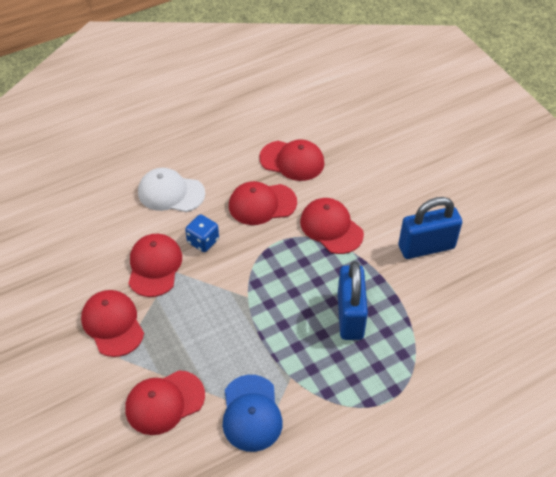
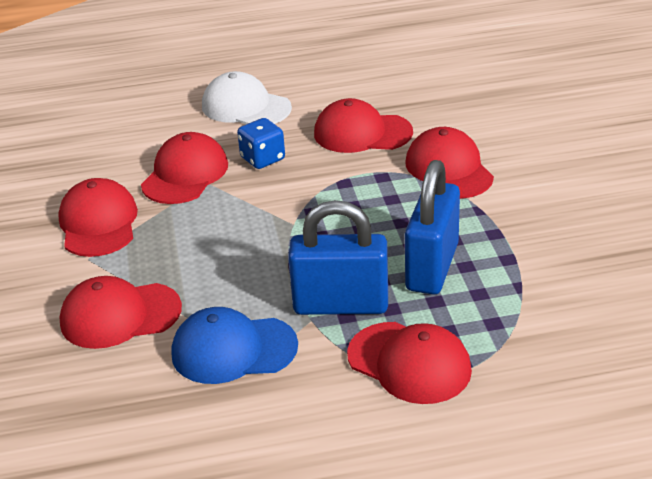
camera: 20 degrees right, 15 degrees down
(251, 413) = (233, 350): blue cap -> blue cap turned 75 degrees clockwise
(292, 161) = (425, 96): red cap -> red cap (409, 363)
(426, 247) = (583, 209): blue padlock -> blue padlock (341, 305)

